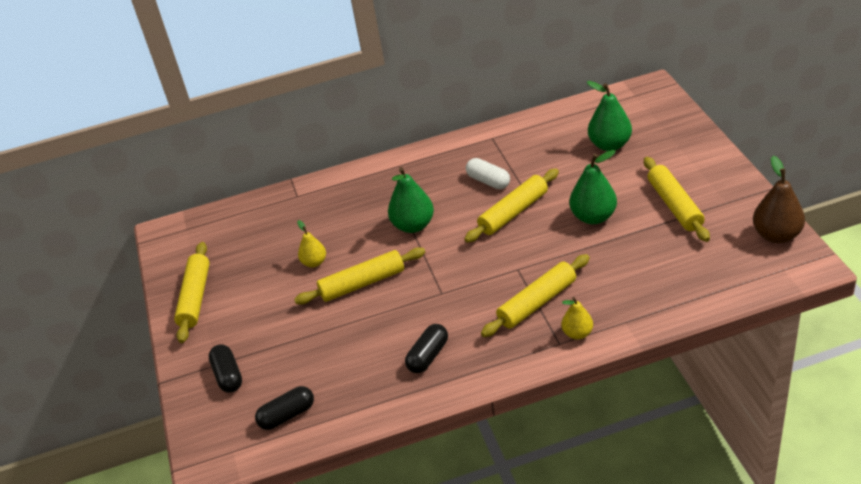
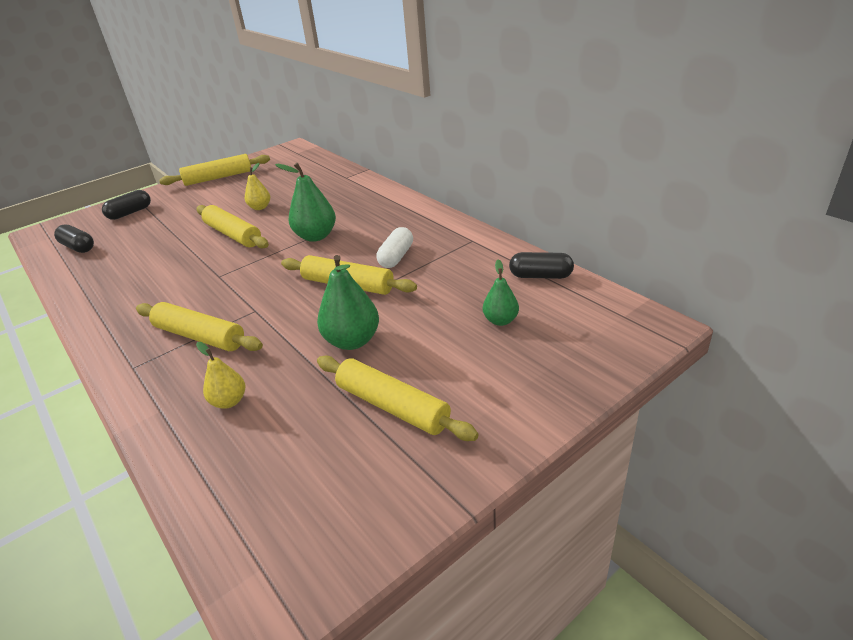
camera: 65 degrees right, 5 degrees down
(428, 356) = (131, 292): black capsule -> black capsule (540, 276)
(577, 333) = (146, 377): yellow pear -> yellow pear (229, 401)
(610, 145) = (500, 320): green pear -> green pear, size x0.60
(674, 205) = (392, 406): yellow rolling pin -> yellow rolling pin turned 75 degrees clockwise
(776, 235) = (347, 542): brown pear -> none

